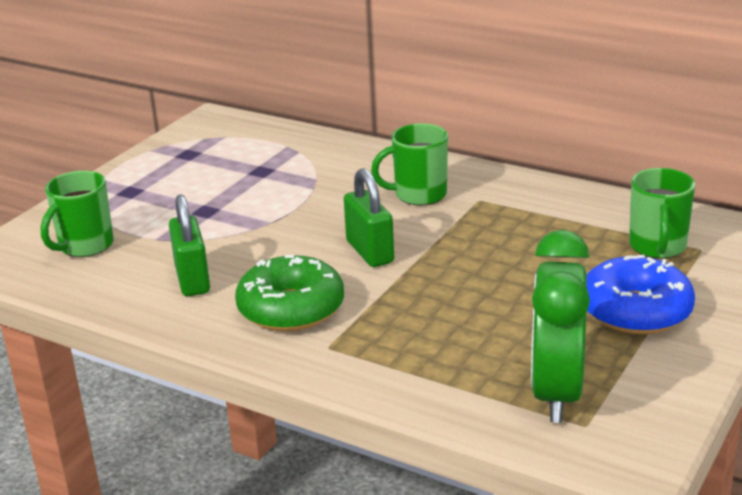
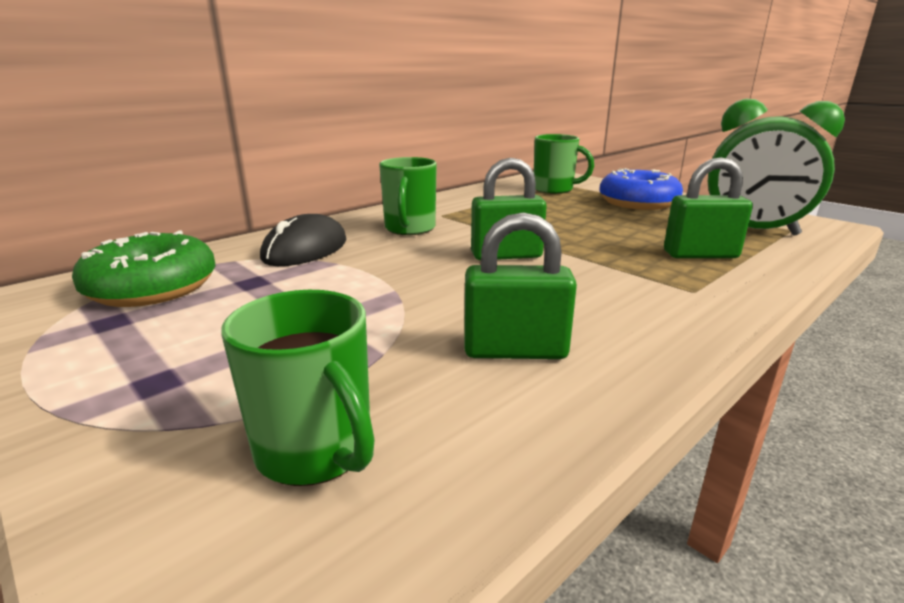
camera: 75 degrees left, 5 degrees down
(291, 308) = (612, 299): green donut -> green donut (152, 288)
(336, 168) = (305, 249): none -> black mouse
(432, 352) = (700, 255): none -> green padlock

